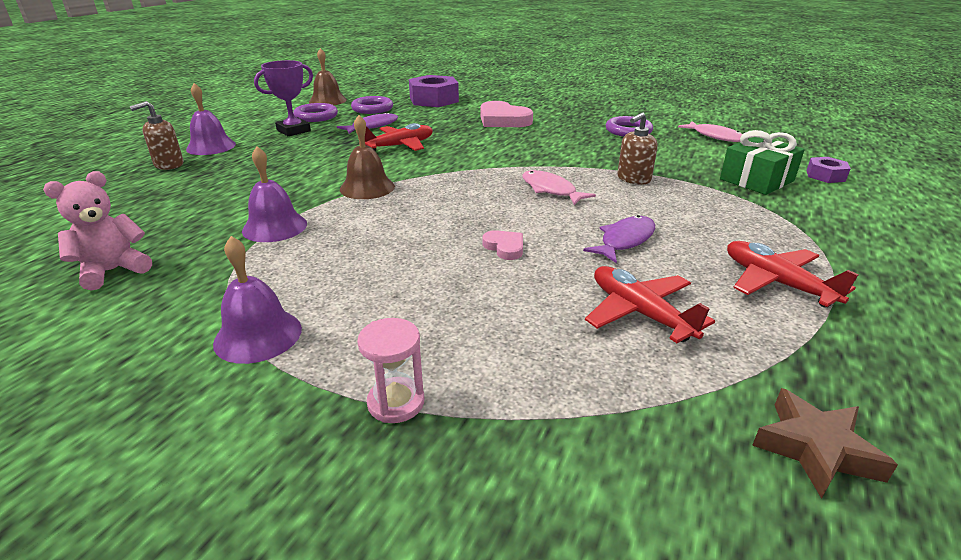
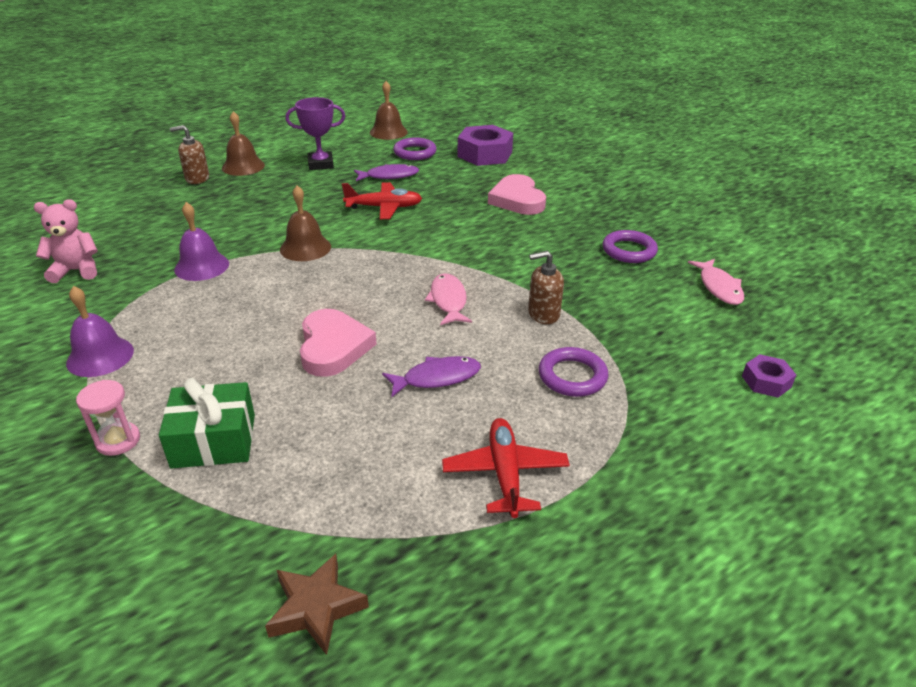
camera: 30 degrees right, 5 degrees up
(211, 146) = (243, 166): purple bell -> brown bell
(316, 116) = (357, 150): purple ring -> purple ring (572, 376)
(505, 247) = (333, 347): pink heart -> pink heart, size x1.99
(639, 313) = (351, 449): red plane -> none
(756, 180) = (673, 359): green gift -> green gift (214, 440)

